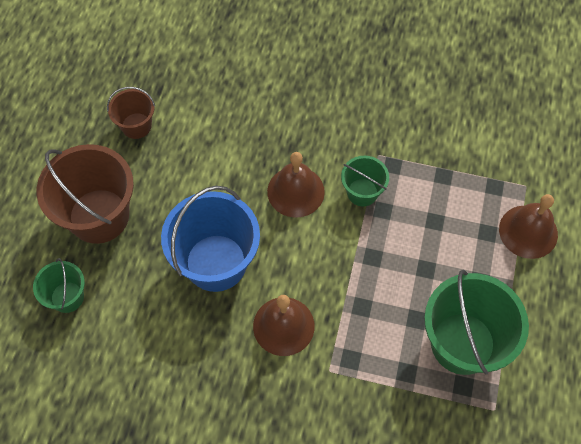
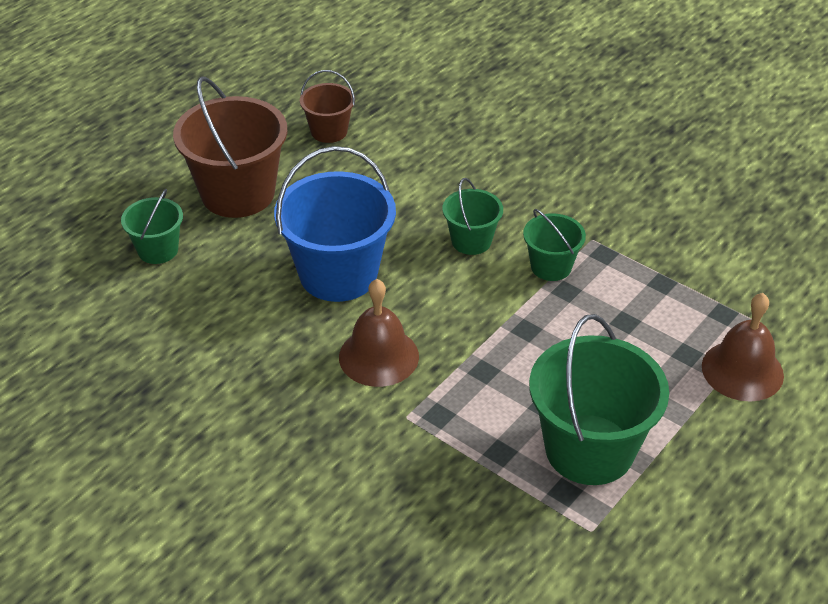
camera: 25 degrees right, 20 degrees down
(295, 191) = (471, 241): brown bell -> green bucket

